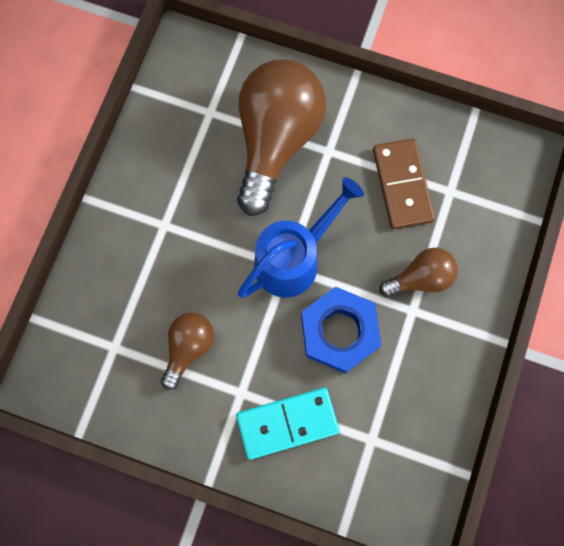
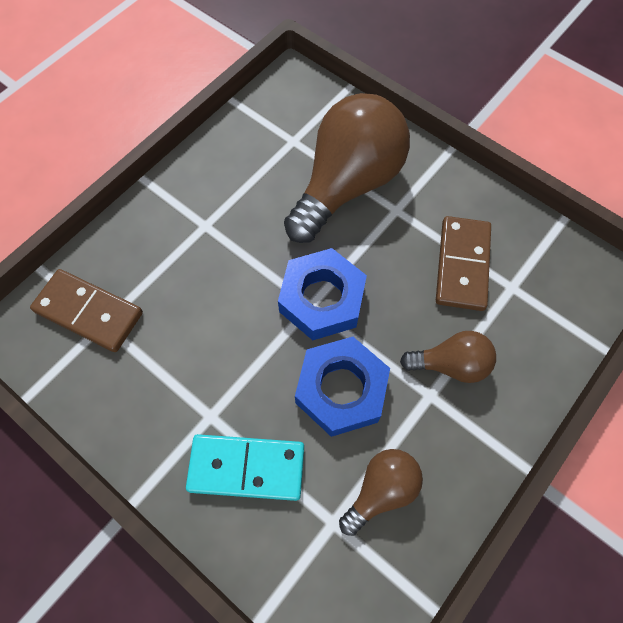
camera: 20 degrees right, 10 degrees down
(96, 342) = (89, 312): none -> brown domino
(189, 348) = (177, 350): brown light bulb -> brown light bulb (381, 490)
(294, 258) = (322, 299): blue watering can -> blue nut

